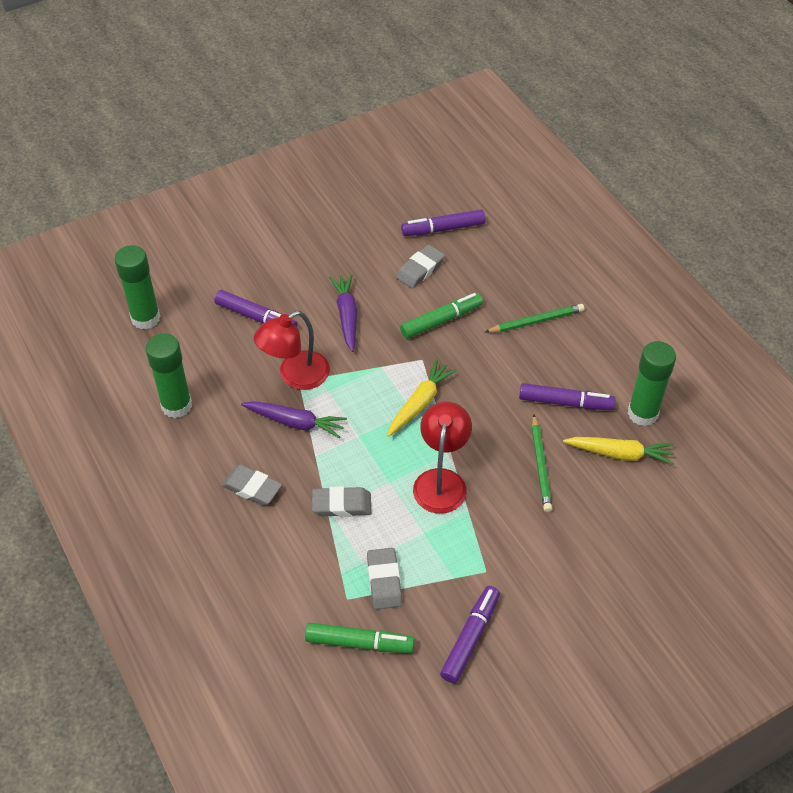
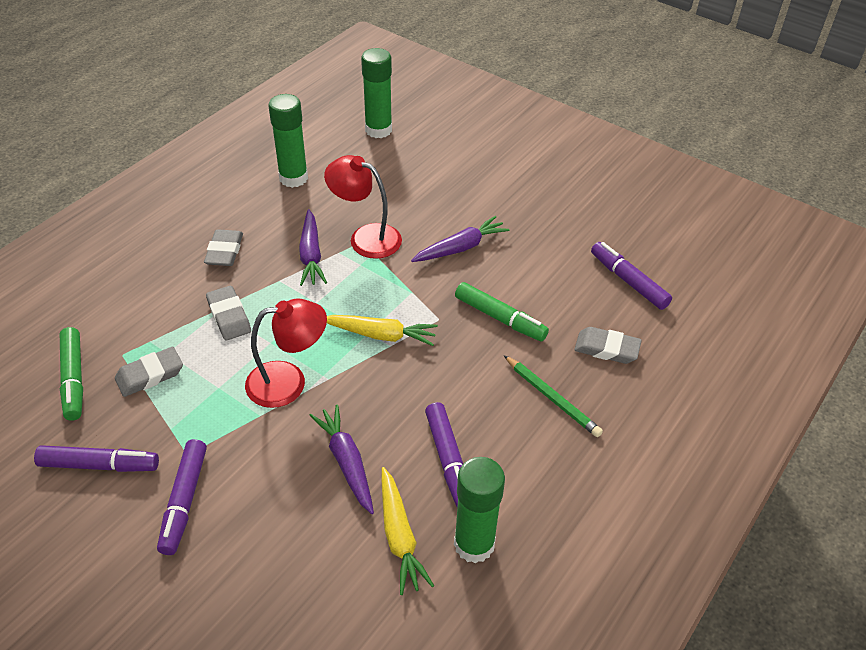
camera: 65 degrees right, 5 degrees down
(256, 317) = (420, 191): purple marker -> purple marker (184, 501)
(420, 269) = (558, 281): grey eraser -> grey eraser (606, 349)
(540, 465) = (346, 462): green pencil -> purple carrot

